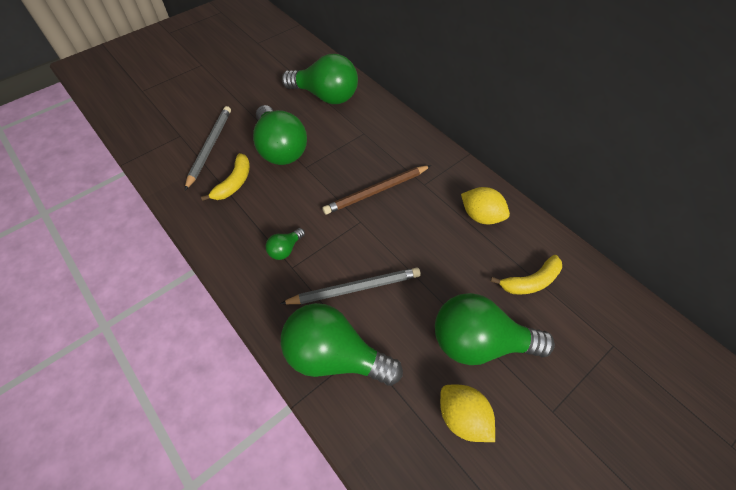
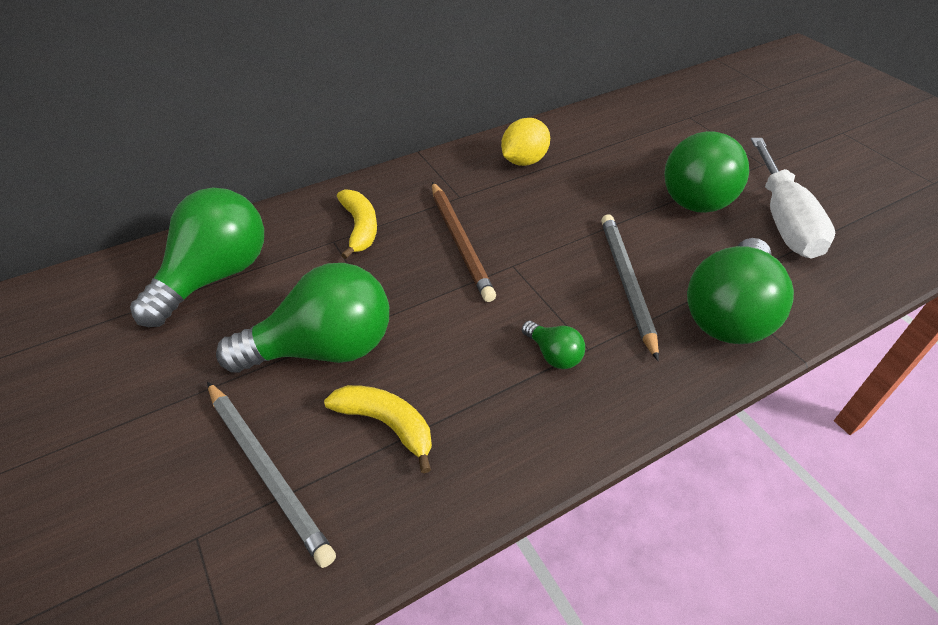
camera: 80 degrees left, 10 degrees down
(209, 147) = (267, 470): grey pencil -> grey pencil turned 150 degrees counterclockwise
(462, 417) = (783, 220): yellow lemon -> white screwdriver
(530, 281) = (618, 146): yellow banana -> yellow banana (360, 228)

